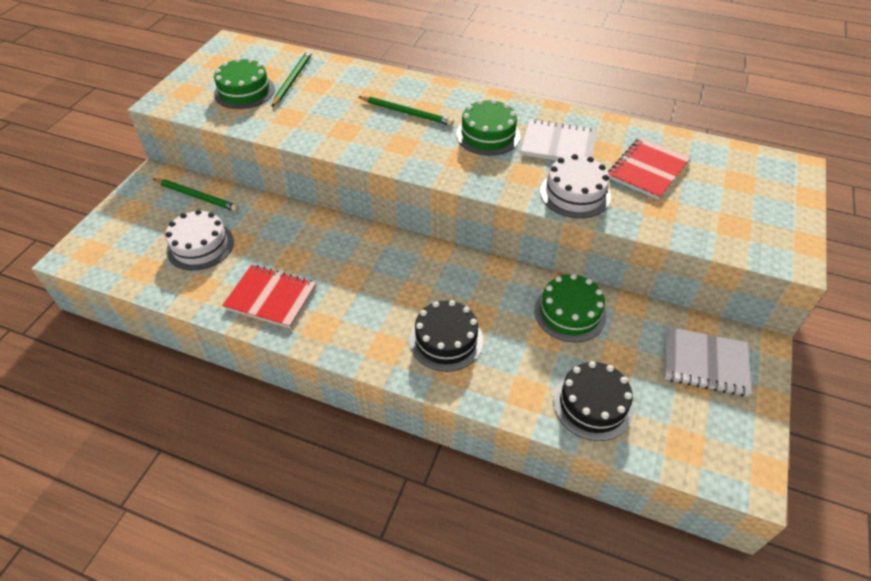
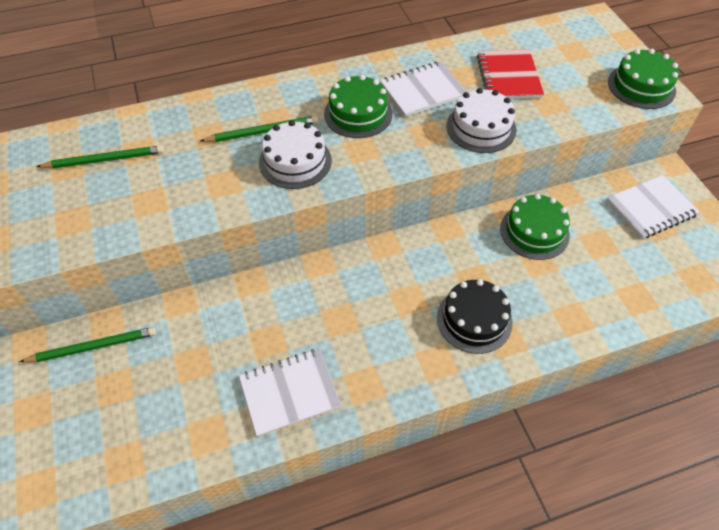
camera: 40 degrees left, 5 degrees up
(200, 246) = (158, 394): white cake -> white cake (295, 161)
(244, 91) = (64, 201): green cake -> green cake (641, 86)
(271, 297) = (289, 393): red notebook -> white notebook
(292, 80) = (105, 160): green pencil -> green pencil turned 105 degrees clockwise
(592, 404) = (620, 293): black cake -> none

